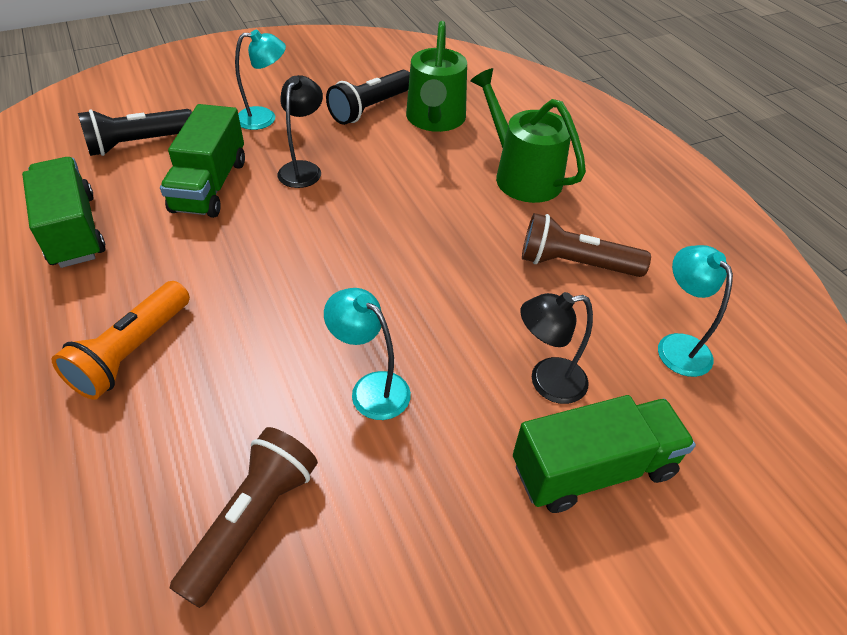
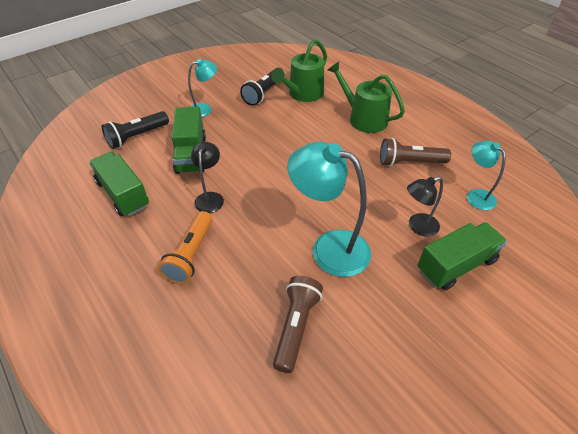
camera: 10 degrees left, 0 degrees up
(303, 169) = (240, 135): black lamp -> black lamp (210, 197)
(371, 388) = (329, 248): turquoise lamp -> turquoise lamp, size x1.81
(435, 119) = (303, 94): green watering can -> green watering can turned 45 degrees clockwise

